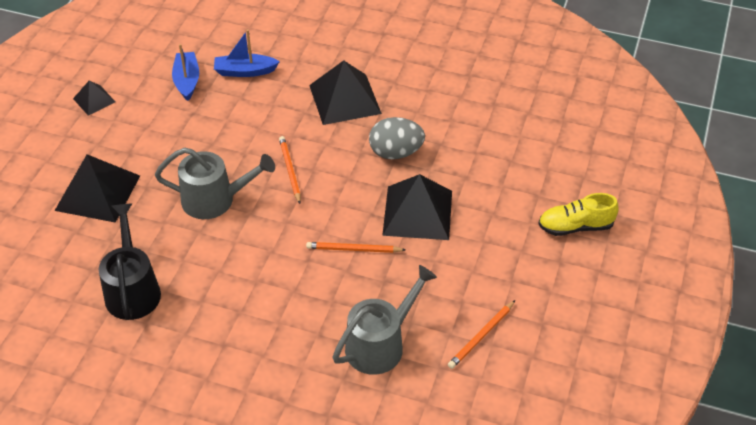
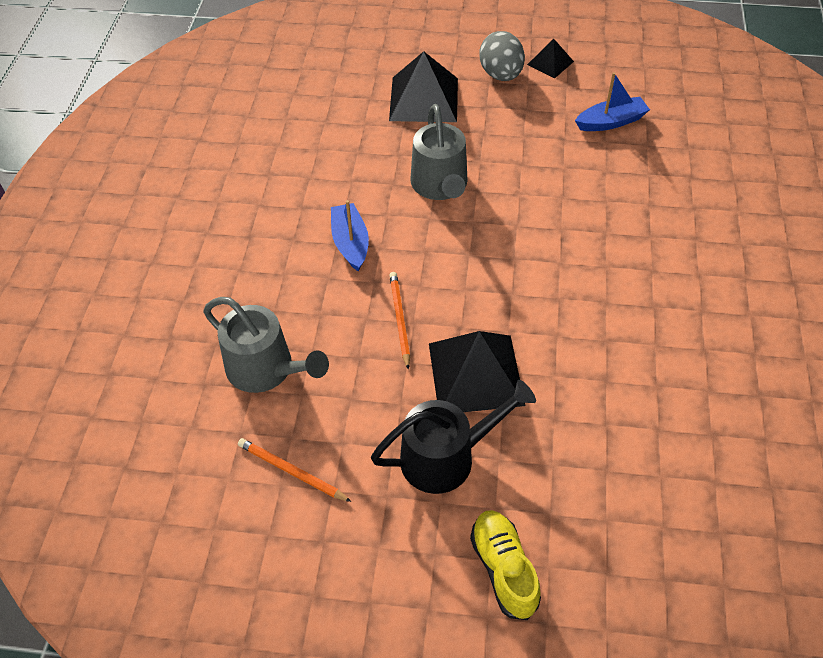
camera: 80 degrees right, 5 degrees up
(132, 290) = (306, 154): black watering can -> black watering can (446, 457)
(245, 71) = (650, 165): blue boat -> blue boat (350, 243)
(290, 170) = (505, 238): orange pencil -> none
(344, 99) = (645, 265): black pyramid -> none
(396, 153) = (571, 334): grey egg -> grey egg (501, 75)

